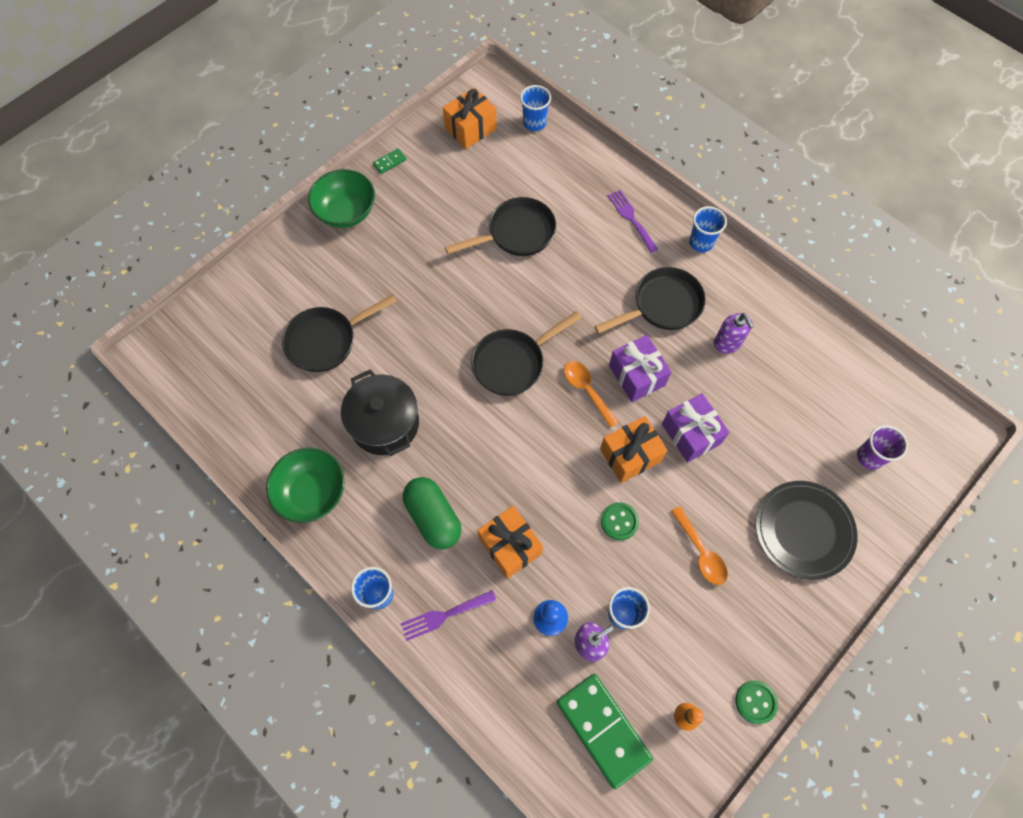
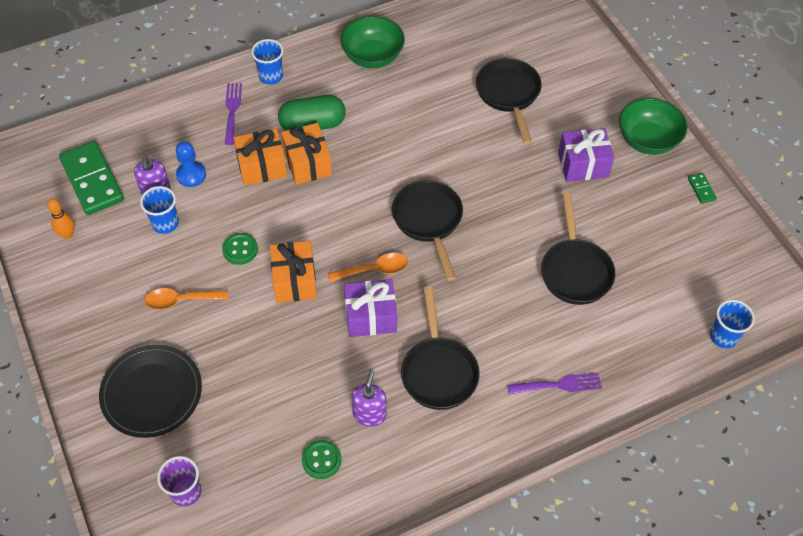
camera: 110 degrees right, 10 degrees down
(384, 423) = (411, 114): black pot -> none
(470, 129) = (730, 272): orange gift -> orange gift (307, 163)
(603, 730) = (92, 180): green domino -> green domino turned 75 degrees clockwise
(691, 434) = (290, 338): purple gift -> purple gift (583, 165)
(701, 242) = (502, 443): blue cup -> none
(727, 343) = (369, 414): purple soap dispenser -> purple soap dispenser turned 105 degrees clockwise
(755, 702) = (44, 289): green button -> green button (321, 460)

